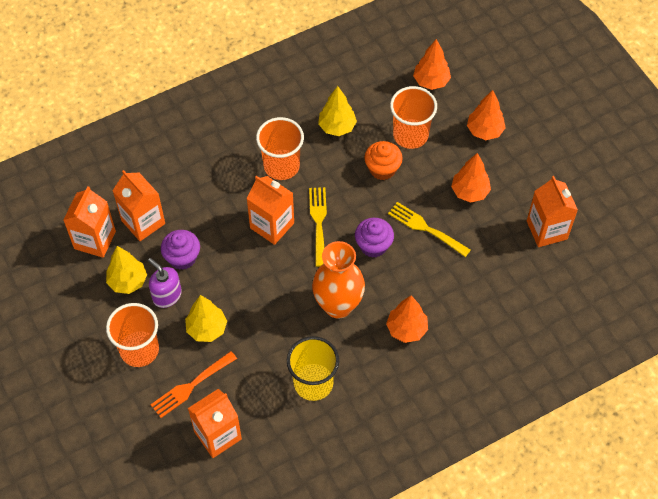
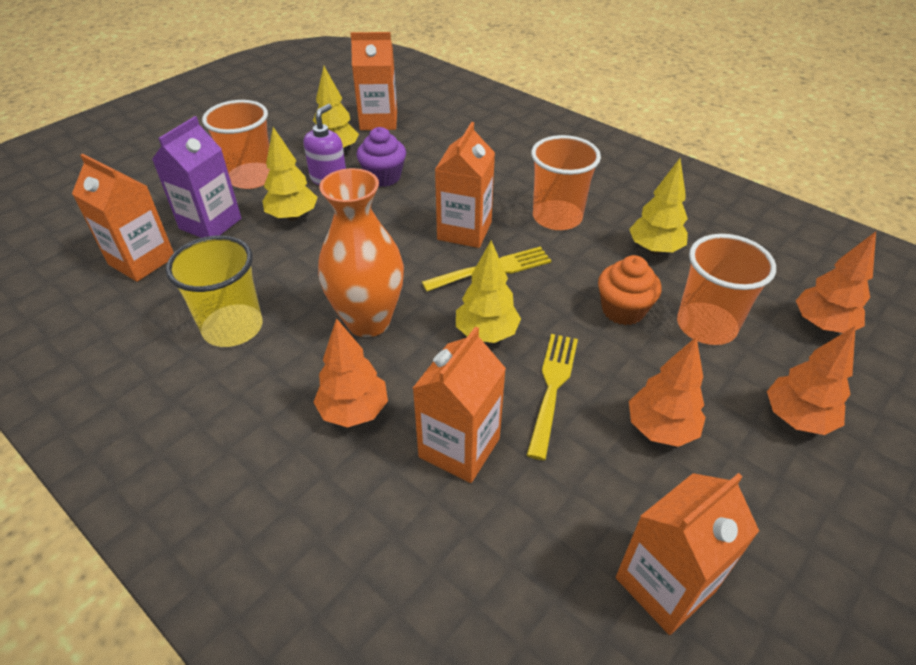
camera: 70 degrees right, 15 degrees down
(143, 222) = (416, 142): orange carton -> orange carton (459, 447)
(191, 386) = (210, 224): orange fork -> purple carton
(373, 245) = (486, 333): purple cupcake -> yellow tree

